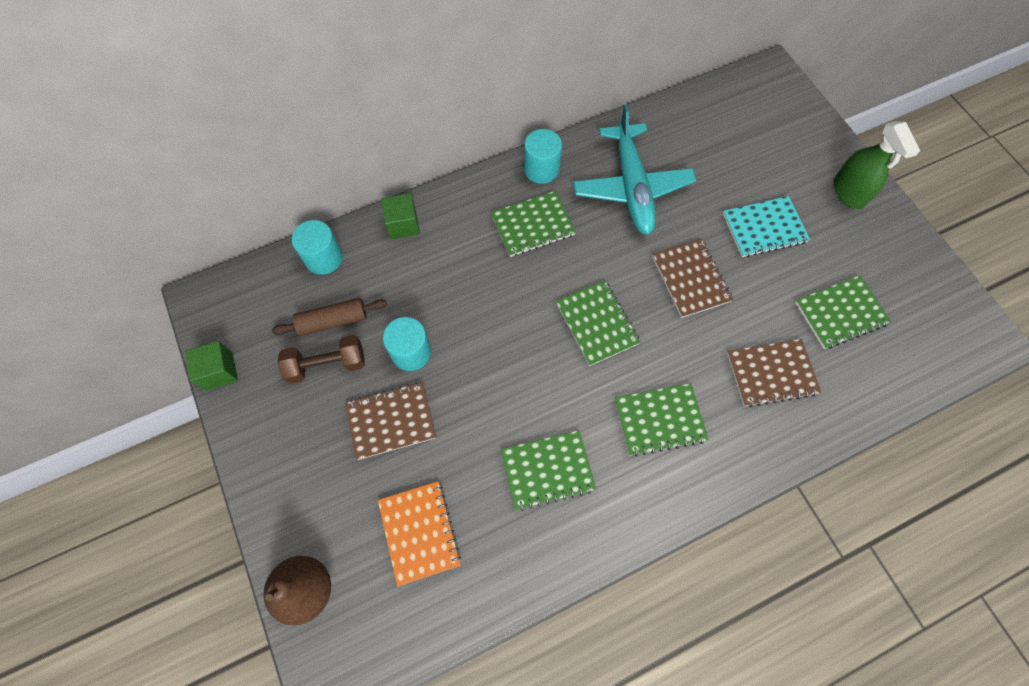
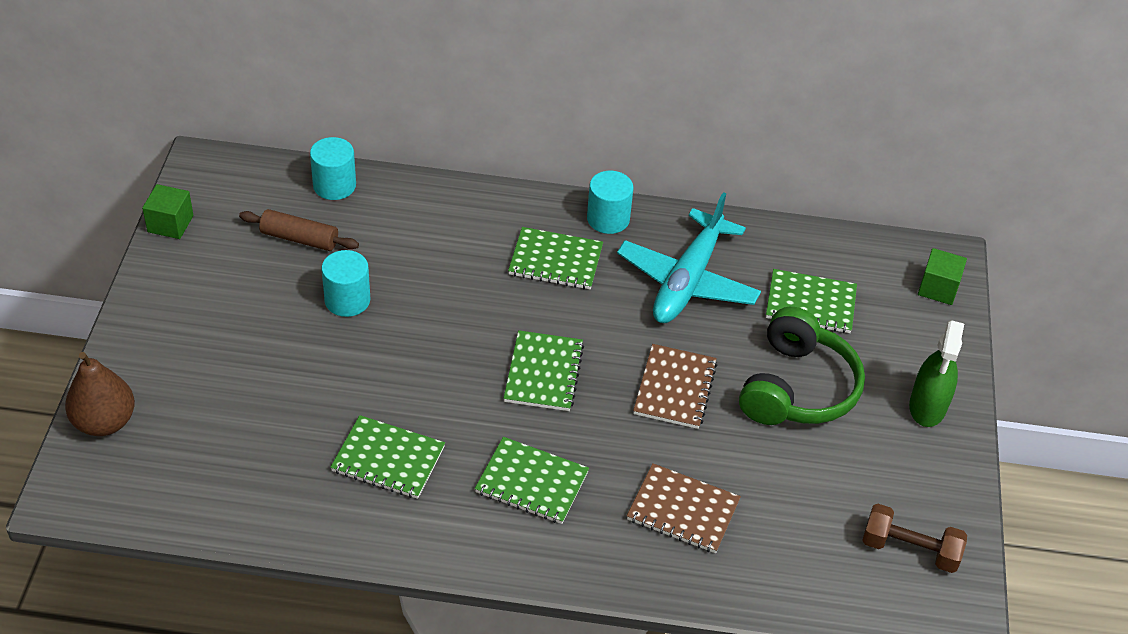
camera: 30 degrees right, 20 degrees down
(327, 365) = (265, 269): brown dumbbell -> brown dumbbell (910, 550)
(391, 421) = (282, 342): brown notebook -> none
(403, 224) = (430, 196): green cube -> green cube (938, 288)
(419, 532) = (233, 438): orange notebook -> none
(764, 228) = (797, 388): turquoise notebook -> green headphones
(840, 313) = (809, 503): green notebook -> green notebook (810, 304)

